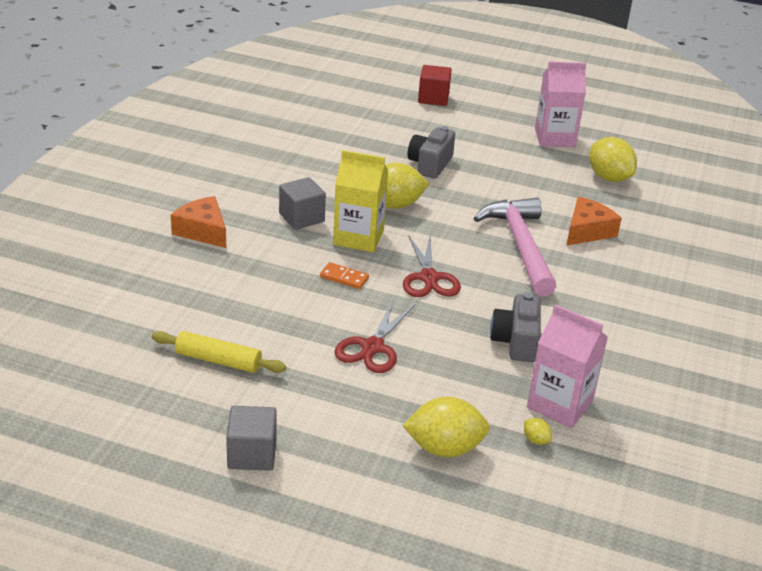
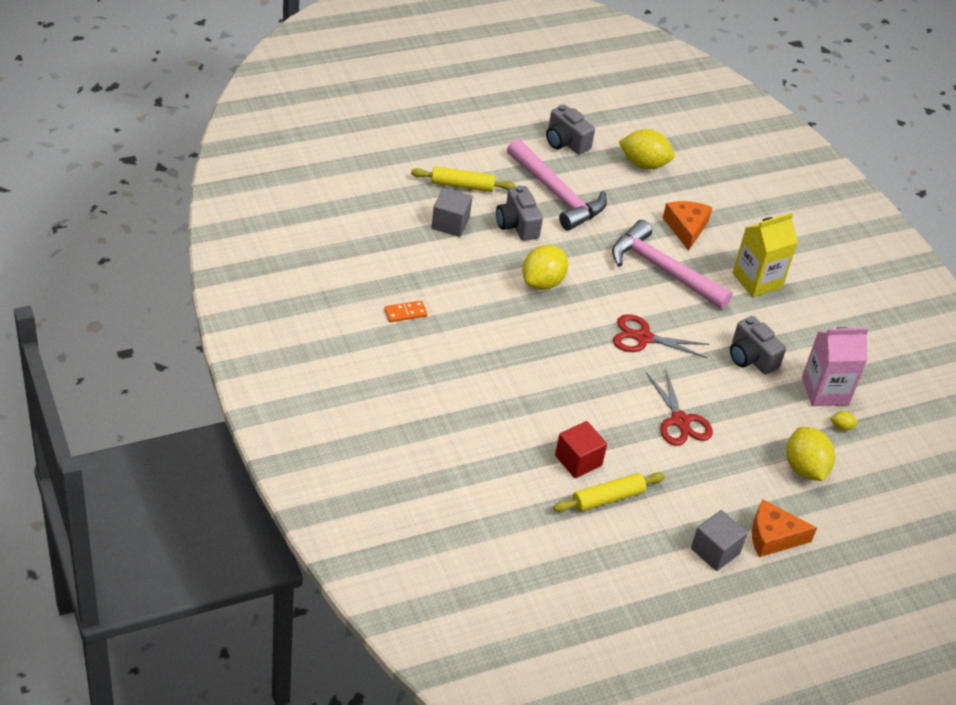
camera: 45 degrees left, 10 degrees up
(202, 231) = (450, 395): orange cheese -> orange cheese (773, 537)
(301, 218) = (498, 337): grey cube -> grey cube (450, 223)
(344, 278) = (593, 374): orange domino -> orange domino (405, 313)
(358, 237) = (557, 330): yellow carton -> yellow carton (757, 280)
(421, 126) = (462, 185): none -> yellow rolling pin
(429, 278) = (643, 338): red scissors -> red scissors turned 150 degrees clockwise
(433, 98) = (433, 147): red cube -> red cube (578, 460)
(444, 448) = (804, 468): yellow lemon -> yellow lemon turned 60 degrees counterclockwise
(496, 162) = (557, 194): none -> pink hammer
(555, 138) = (566, 142): pink carton -> grey camera

